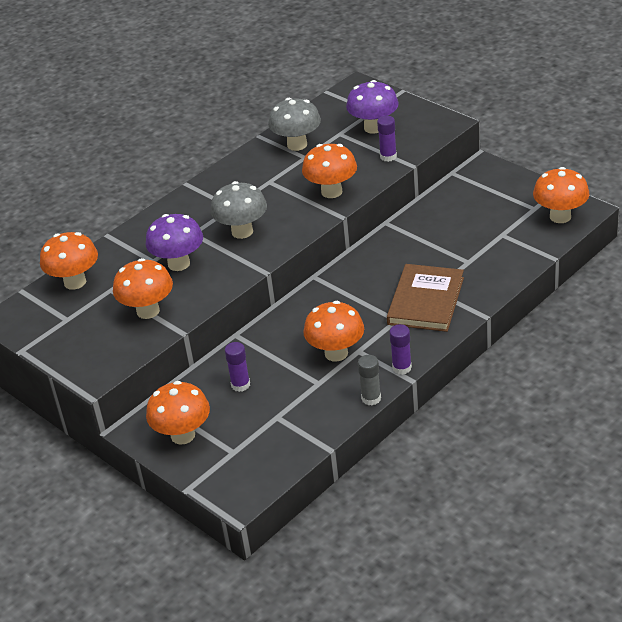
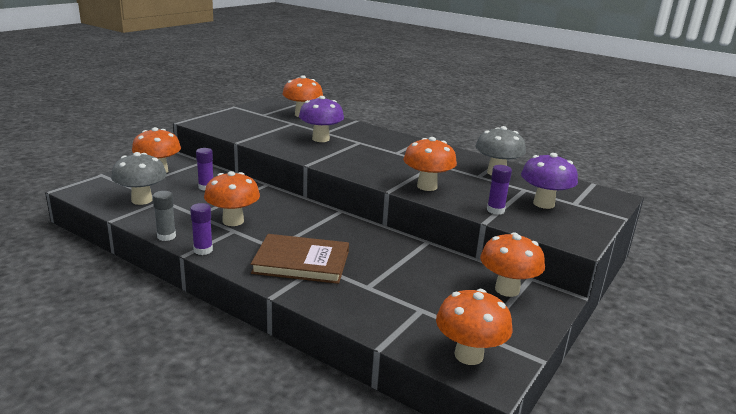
camera: 75 degrees right, 15 degrees down
(148, 311) = (265, 132): orange mushroom -> orange mushroom (507, 289)
(242, 231) = (362, 156): grey mushroom -> grey mushroom (142, 200)

